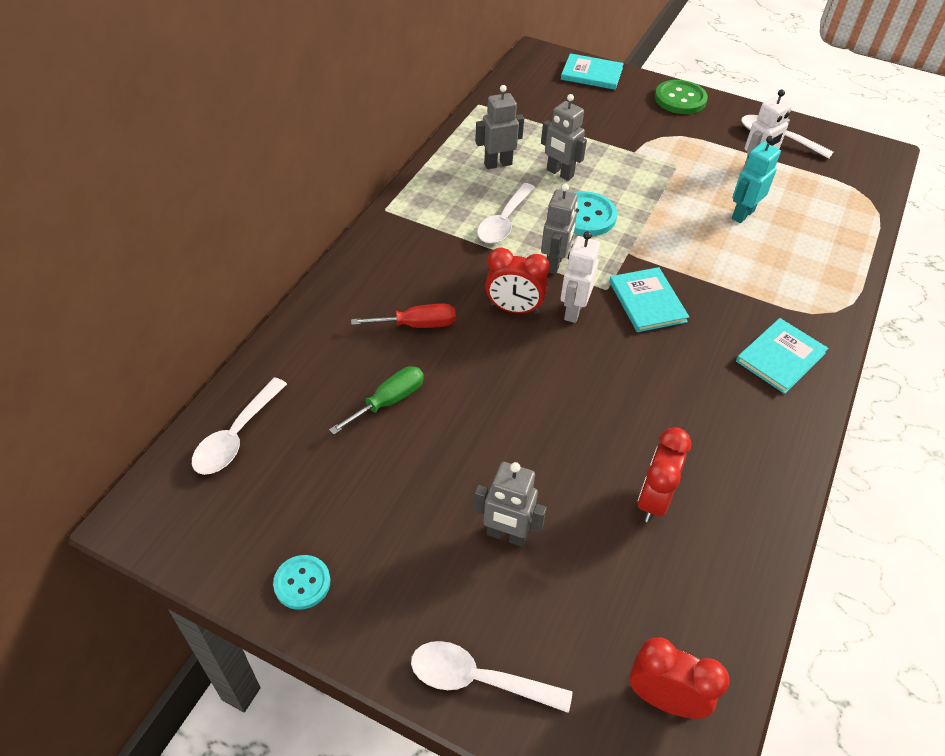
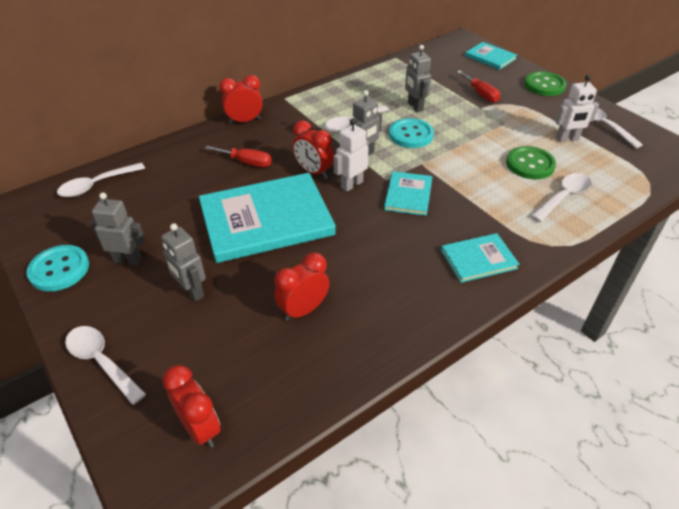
camera: 30 degrees right, 5 degrees down
(302, 583) = (59, 269): turquoise button -> turquoise button, size x1.55
(361, 262) = (244, 121): none -> red clock
(388, 401) = (192, 196): green screwdriver -> none
(498, 164) = (378, 92): grey robot -> grey robot (128, 260)
(512, 399) = (266, 220): none -> turquoise book
(621, 132) = (481, 94): none -> red screwdriver
(742, 214) = (530, 164): turquoise robot -> green button
(804, 246) = (563, 197): none -> white spoon

